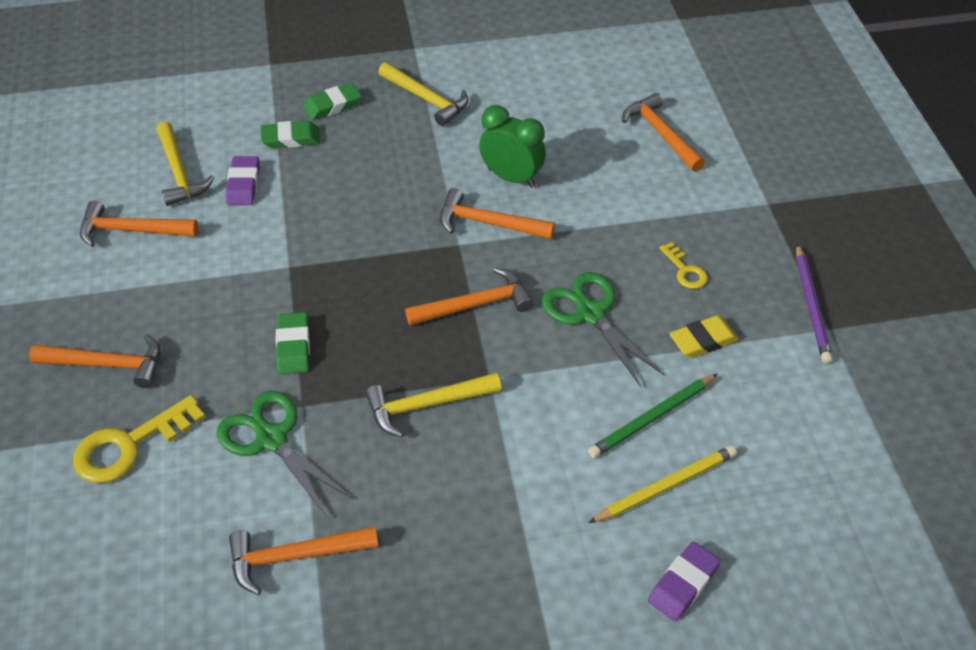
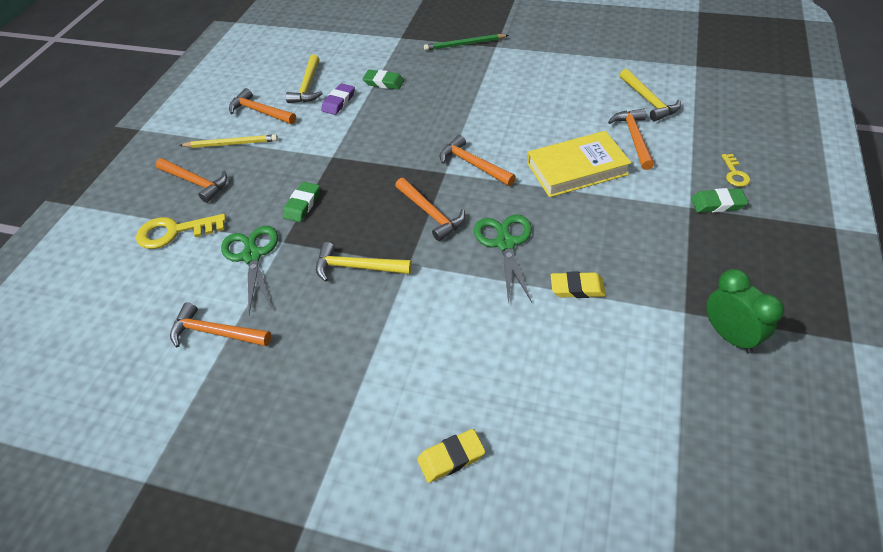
camera: 30 degrees right, 0 degrees up
(332, 105) = (421, 69): green eraser -> green eraser (717, 204)
(426, 99) = (483, 78): yellow hammer -> yellow hammer (648, 101)
(475, 305) = (431, 213): orange hammer -> orange hammer turned 45 degrees clockwise
(511, 178) = (507, 140): green clock -> green clock (729, 335)
(618, 192) = (577, 169): none -> yellow book
(652, 418) = (504, 330): green pencil -> green pencil (464, 44)
(666, 486) = (483, 381): yellow pencil -> yellow pencil (231, 144)
(683, 584) = (451, 458): purple eraser -> yellow eraser
(685, 270) = (594, 235): yellow key -> yellow key (734, 173)
(811, 306) = (681, 291): purple pencil -> none

